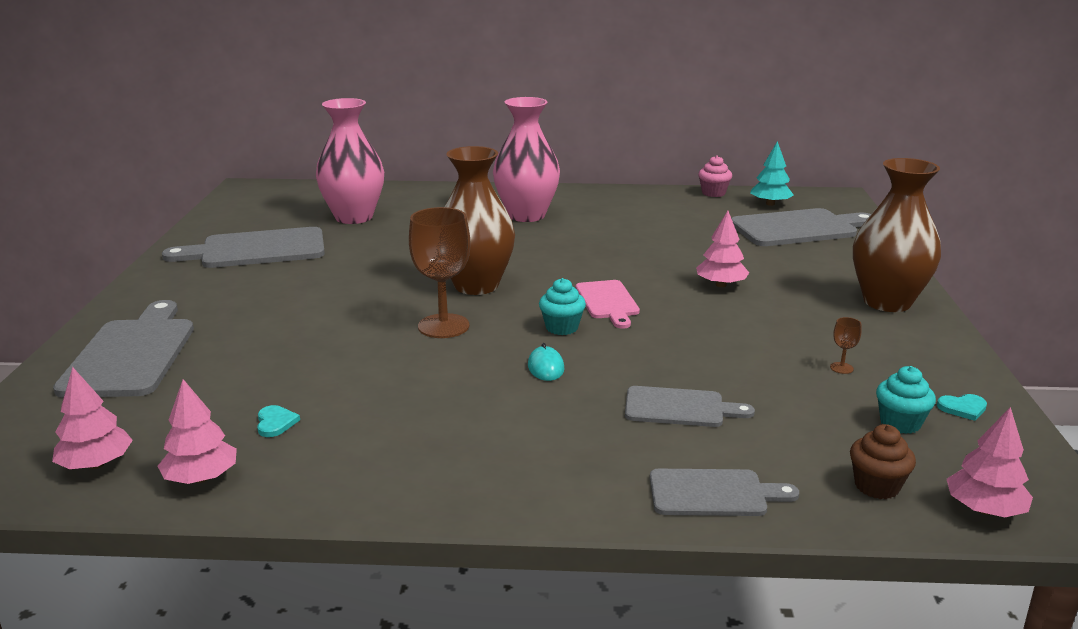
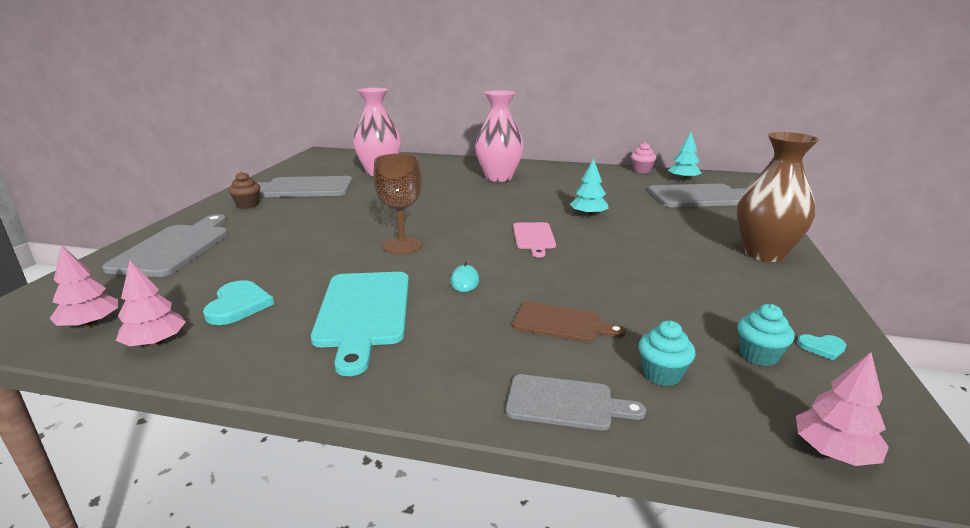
camera: 10 degrees right, 0 degrees up
(275, 423) = (238, 305): turquoise heart -> turquoise heart, size x1.86
(440, 417) = (363, 312): none -> turquoise cutting board
(476, 285) = (440, 220): brown vase -> none
(562, 328) = (490, 253): turquoise cupcake -> turquoise cupcake (662, 374)
(665, 265) = (588, 215): none -> turquoise tree
(679, 408) = (561, 323): grey cutting board -> brown cutting board
(721, 285) = (627, 231): pink tree -> none
(841, 368) = (713, 302): brown goblet -> none
(876, 486) = (724, 414): brown cupcake -> brown cupcake (247, 205)

